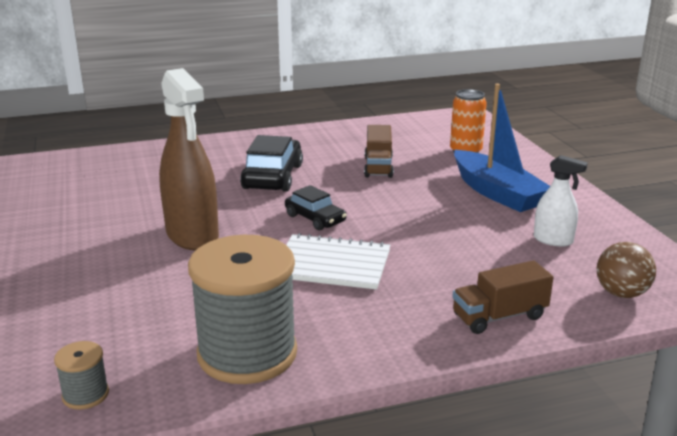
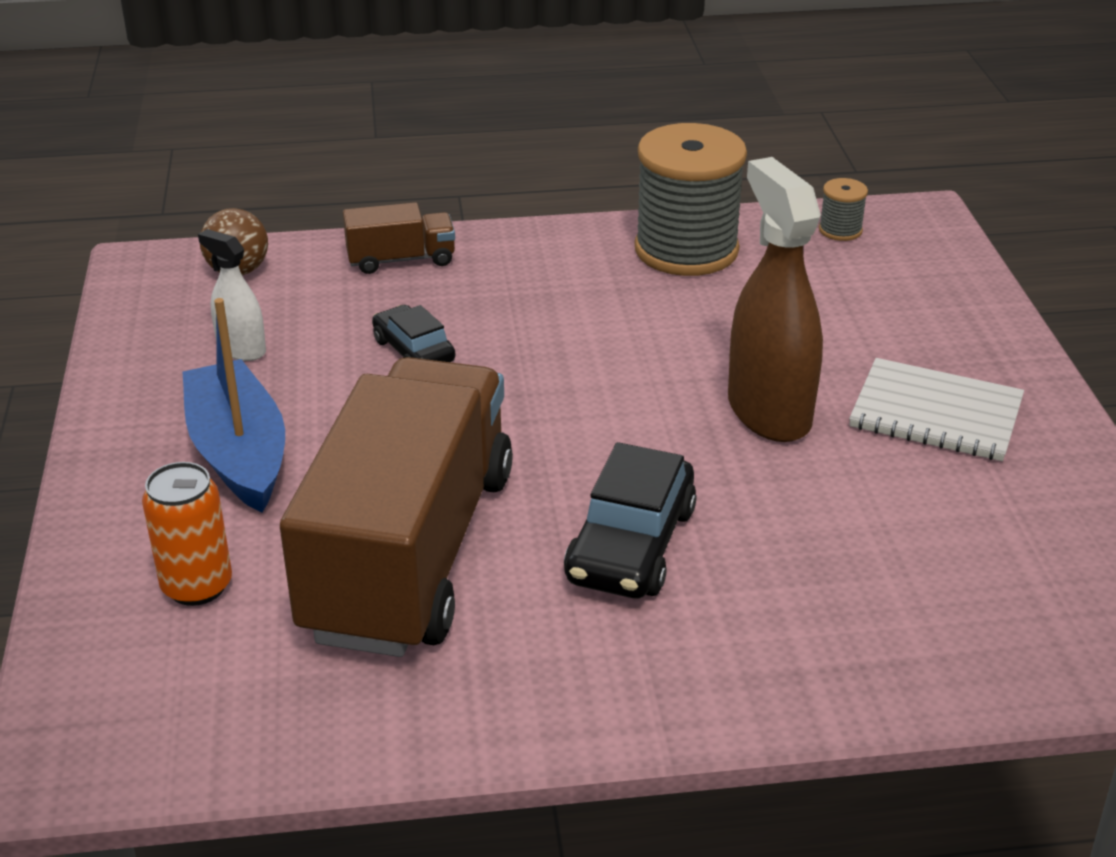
camera: 170 degrees left, 10 degrees up
(315, 218) = (572, 426): black car -> black car (413, 351)
(332, 264) = (569, 342): white notebook -> white notebook (936, 413)
(378, 167) = (410, 553): brown truck -> brown truck, size x2.44

